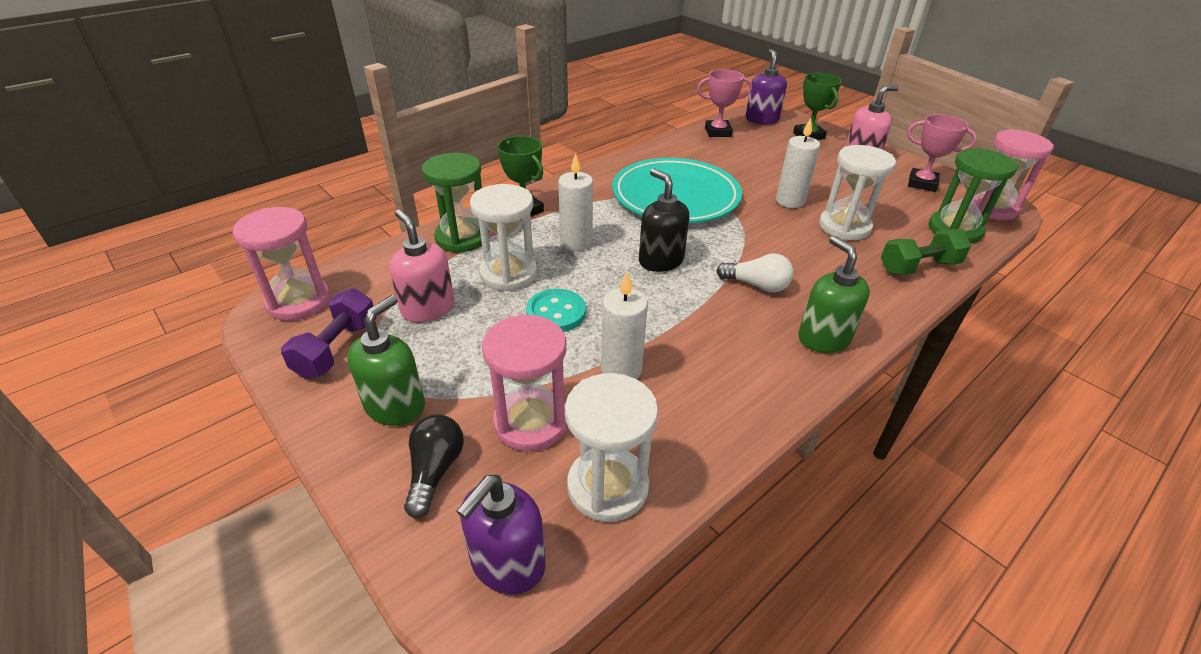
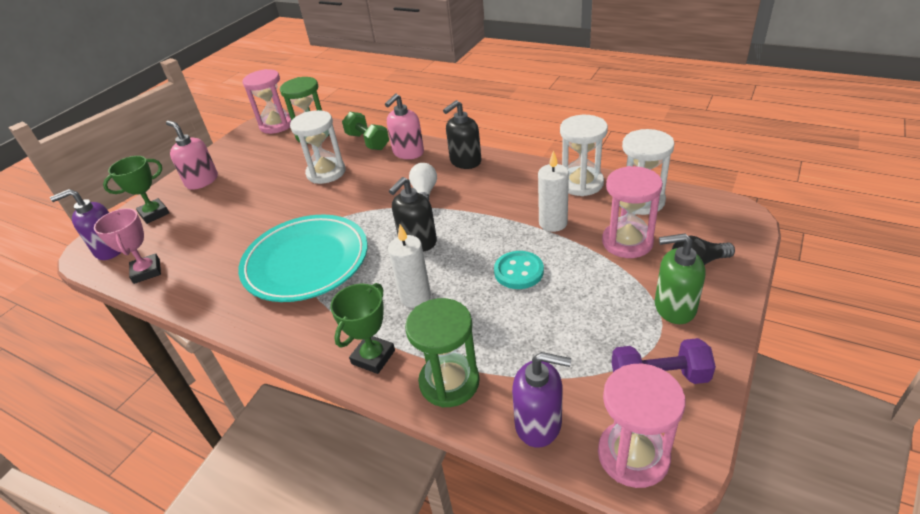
camera: 105 degrees left, 0 degrees up
(428, 308) = (568, 347): pink soap dispenser -> pink soap dispenser (408, 153)
(507, 564) = (714, 215): purple soap dispenser -> purple soap dispenser (538, 423)
(508, 274) = (488, 319): white hourglass -> white hourglass (581, 183)
(790, 201) = (293, 201): white candle -> none
(823, 338) = (465, 161): green soap dispenser -> black soap dispenser
(922, 183) = (245, 151): pink trophy -> none

